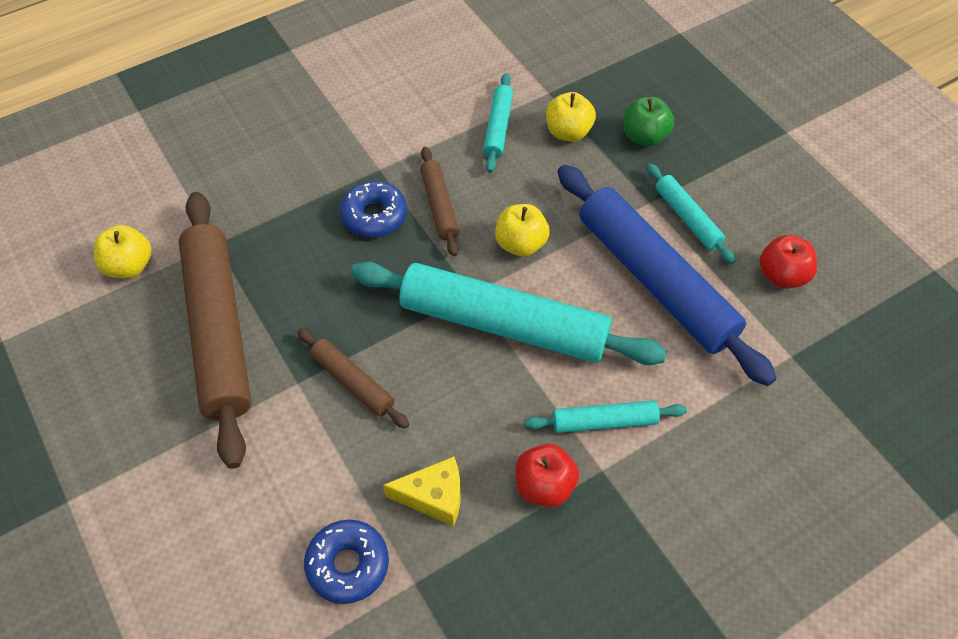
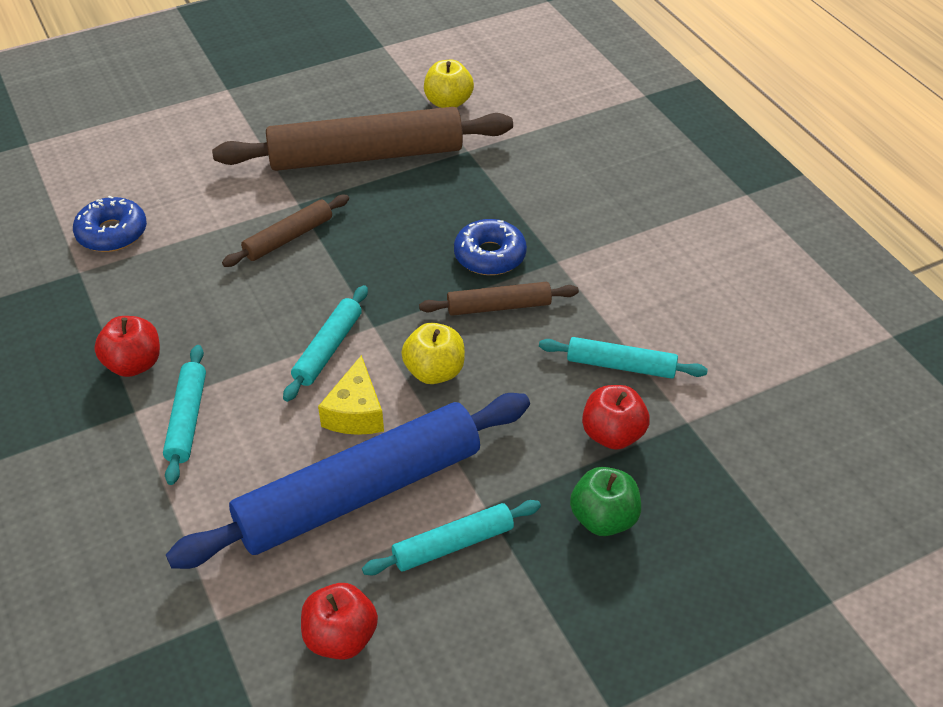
camera: 95 degrees right, 10 degrees down
(433, 496) = (153, 287): yellow cheese -> yellow cheese (356, 412)
(504, 324) = (328, 349): turquoise rolling pin -> turquoise rolling pin, size x0.47
(568, 132) = (612, 434): yellow apple -> red apple

